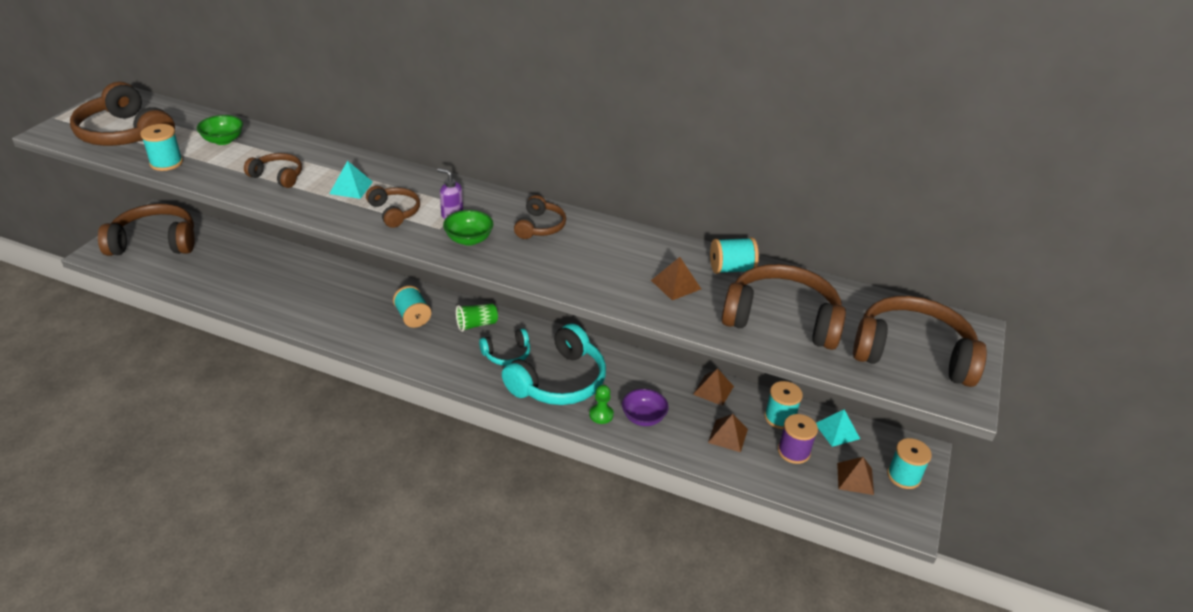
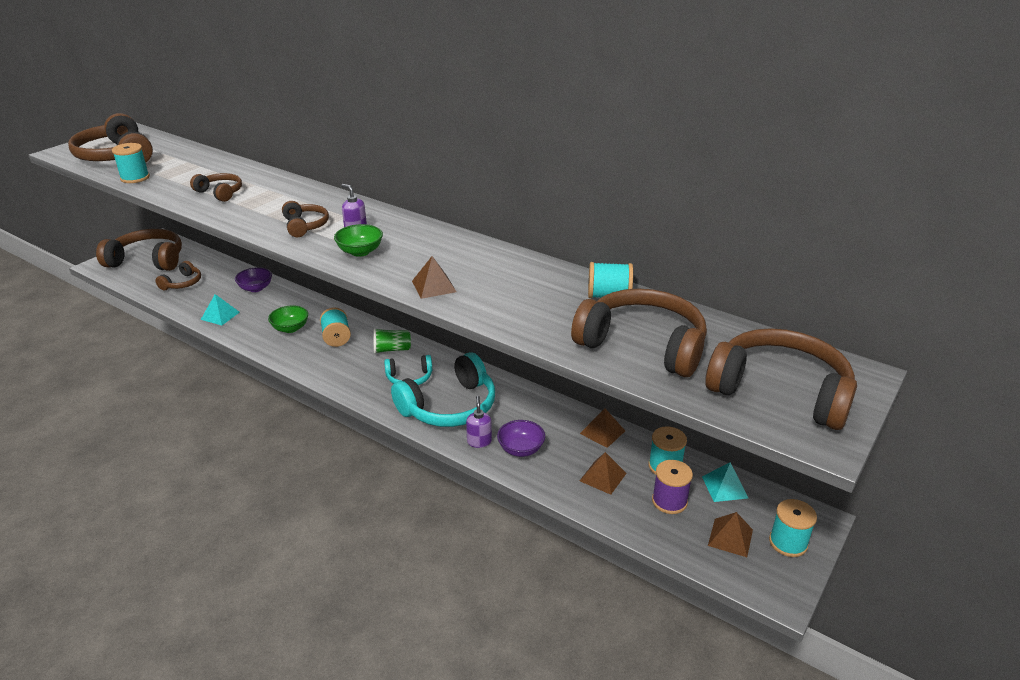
camera: 15 degrees right, 5 degrees down
(223, 140) = (191, 165): green bowl -> green bowl (290, 328)
(298, 266) = (256, 288): none -> purple bowl
(351, 187) = (277, 205): turquoise pyramid -> turquoise pyramid (220, 315)
(540, 226) = (433, 246): brown headphones -> brown headphones (182, 283)
(601, 415) = (479, 441): green pawn -> purple soap dispenser
(676, 284) = (544, 304): brown pyramid -> brown pyramid (434, 286)

